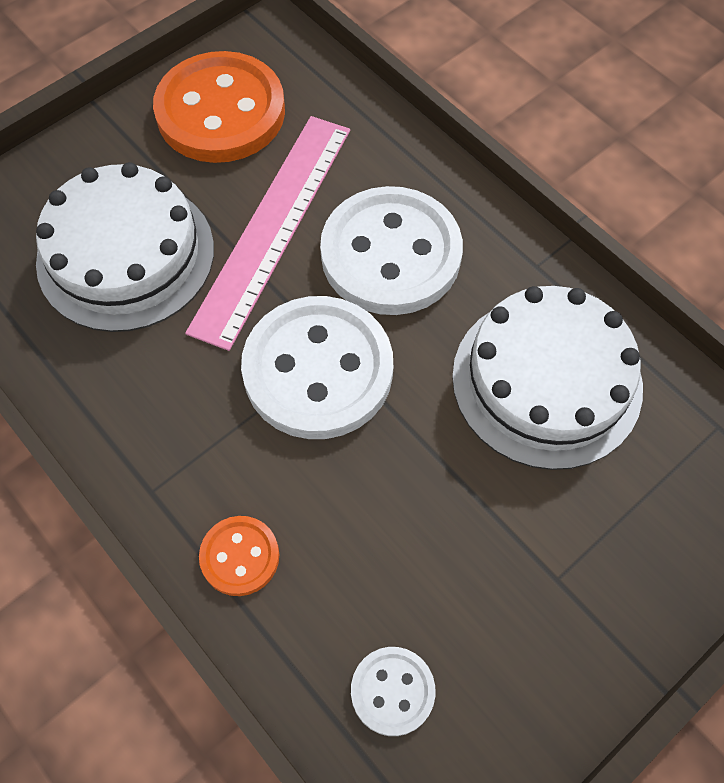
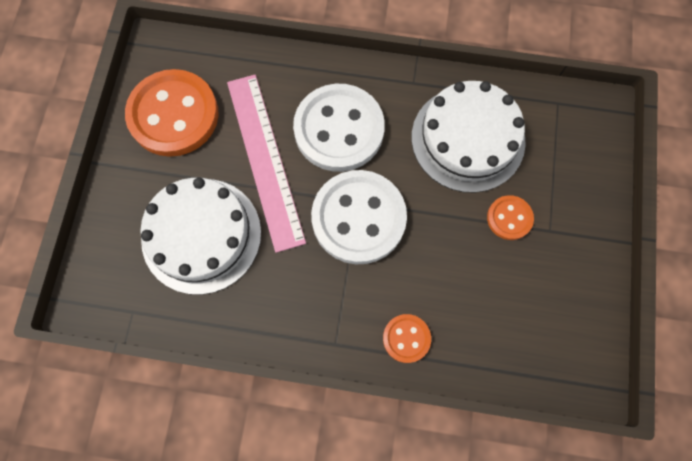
camera: 40 degrees left, 10 degrees up
(392, 691) = (526, 339): white button -> none
(513, 519) = (509, 218): none -> orange button

